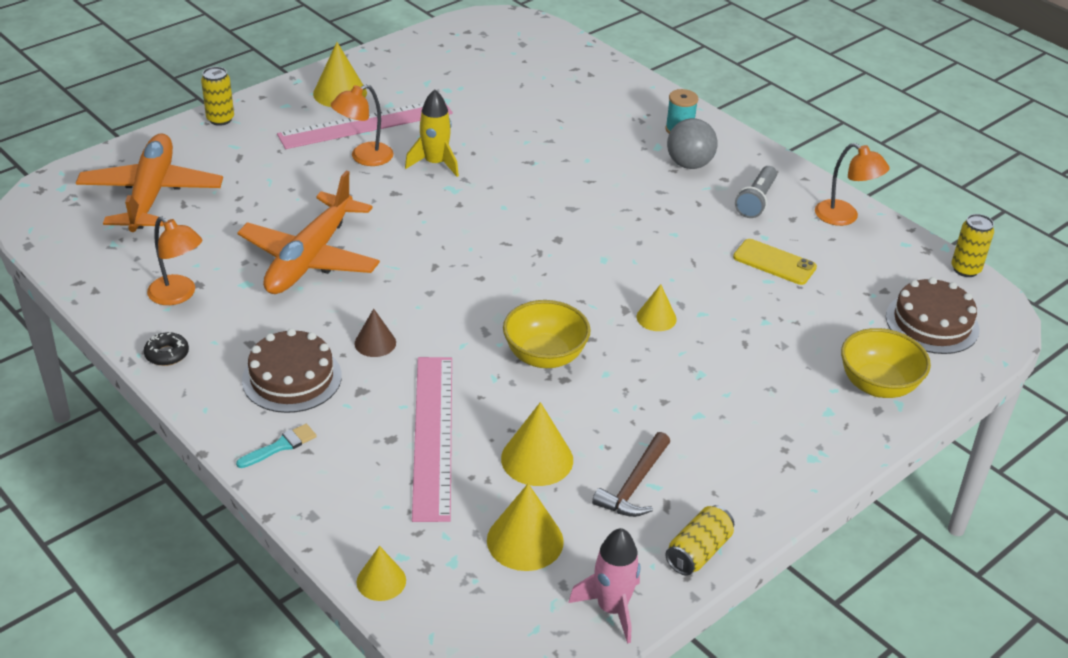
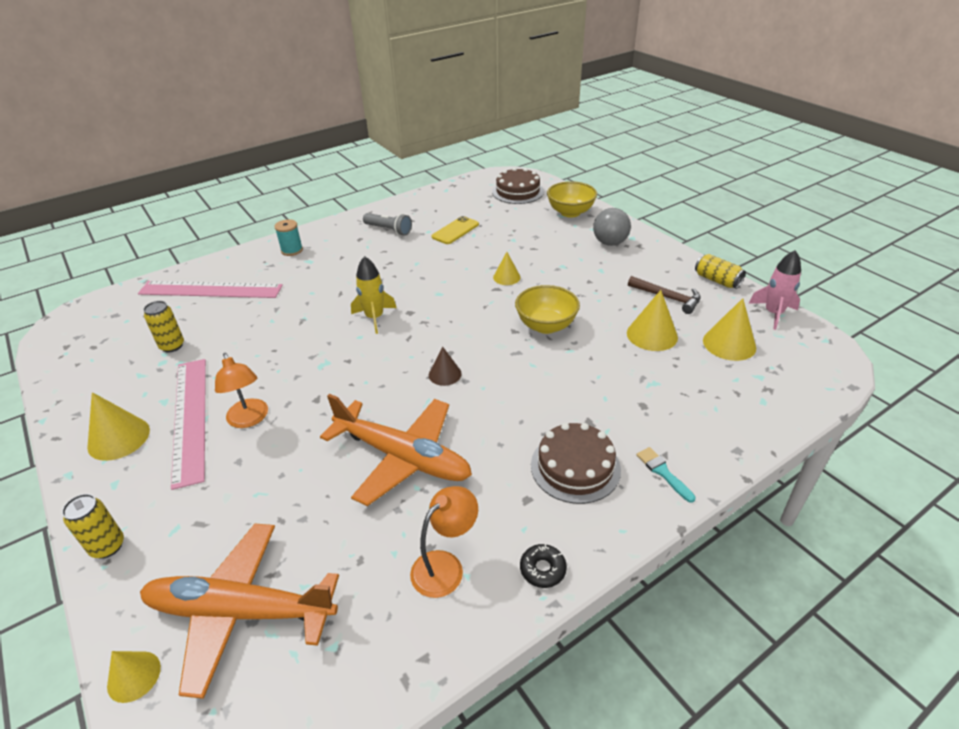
camera: 80 degrees left, 0 degrees up
(375, 343) = (529, 413): brown cone -> brown cone (445, 374)
(381, 581) = (790, 411): yellow cone -> yellow cone (134, 676)
(433, 435) = (636, 383): pink ruler -> pink ruler (210, 290)
(435, 163) = (281, 373): yellow rocket -> yellow rocket (374, 318)
(689, 164) = (337, 250): grey ball -> grey ball (610, 243)
(844, 217) = (415, 204): orange lamp -> none
(965, 269) = (472, 177): yellow can -> yellow can (172, 346)

